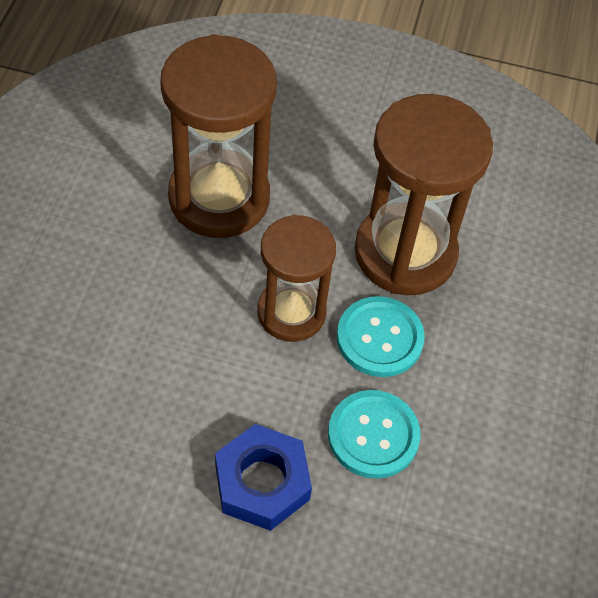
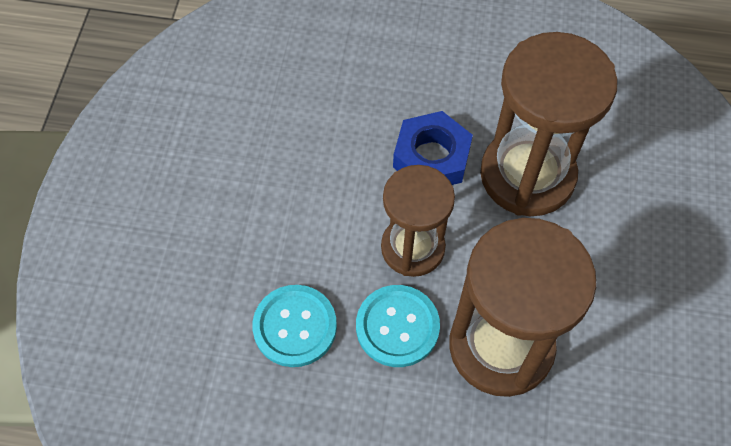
camera: 90 degrees right, 5 degrees up
(262, 482) = (243, 240): blue nut -> blue nut (431, 157)

